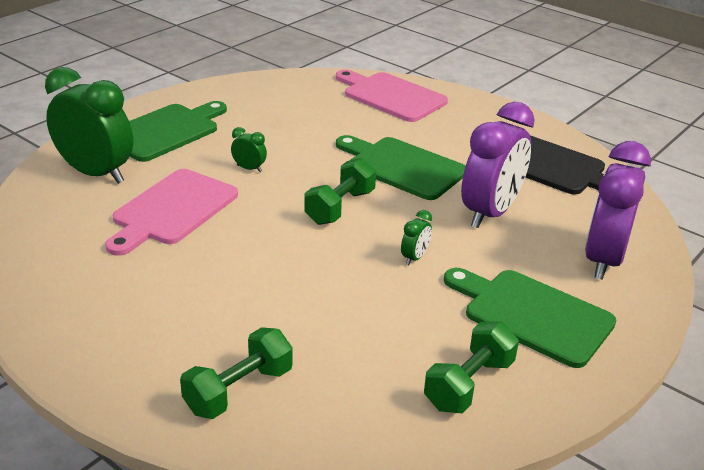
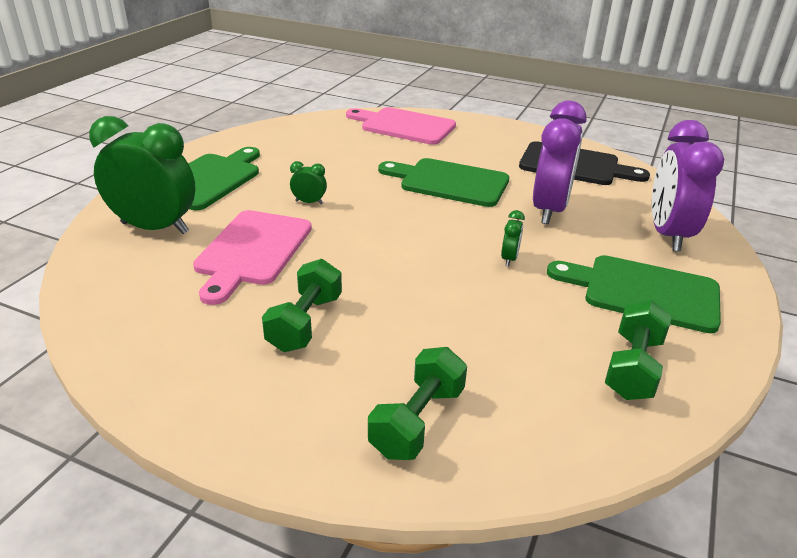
camera: 15 degrees left, 0 degrees up
(340, 207) = (414, 224): green dumbbell -> green dumbbell (305, 323)

